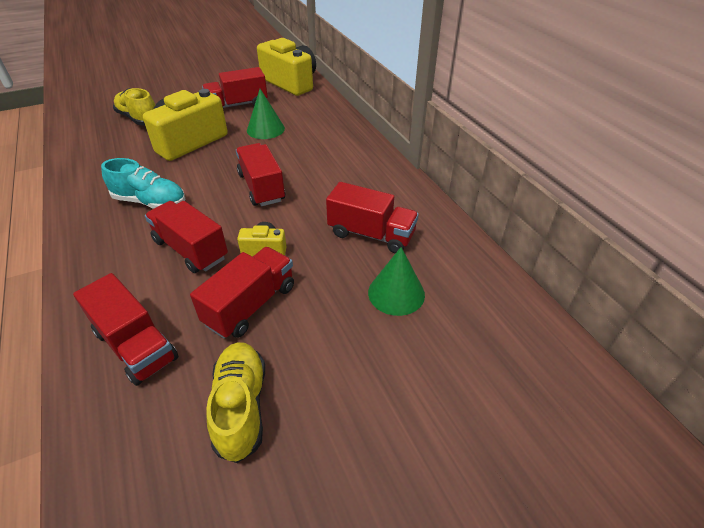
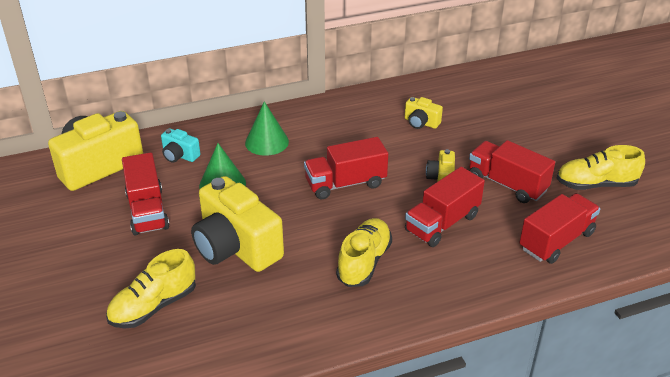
camera: 85 degrees left, 5 degrees down
(150, 202) = (364, 262): turquoise shoe -> yellow shoe
(303, 109) = (179, 155): none -> turquoise camera
(371, 234) = (421, 123): red truck -> yellow camera
(396, 293) = (487, 116): green cone -> green cone (267, 142)

